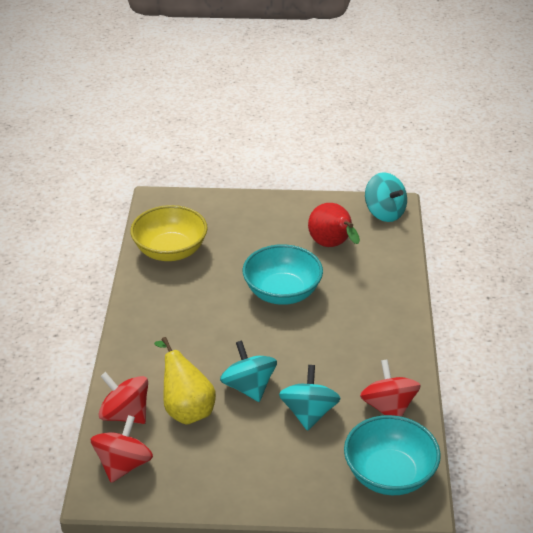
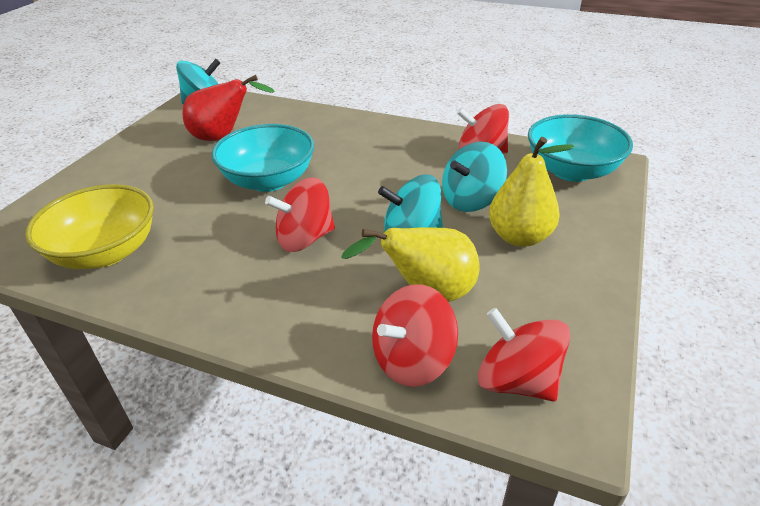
camera: 70 degrees left, 0 degrees up
(220, 334) = (305, 238): none -> red spinning top
(270, 449) = (519, 237): none -> yellow pear
(309, 413) = (471, 200): turquoise spinning top -> turquoise spinning top turned 60 degrees counterclockwise

